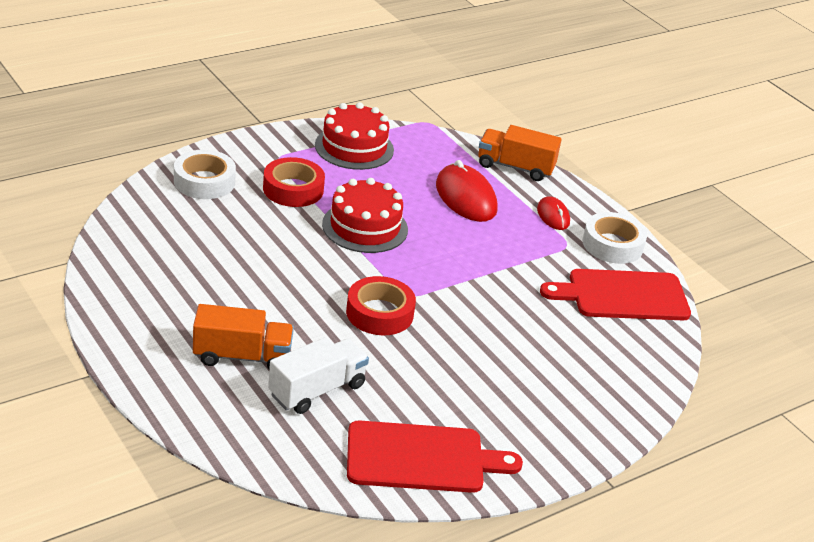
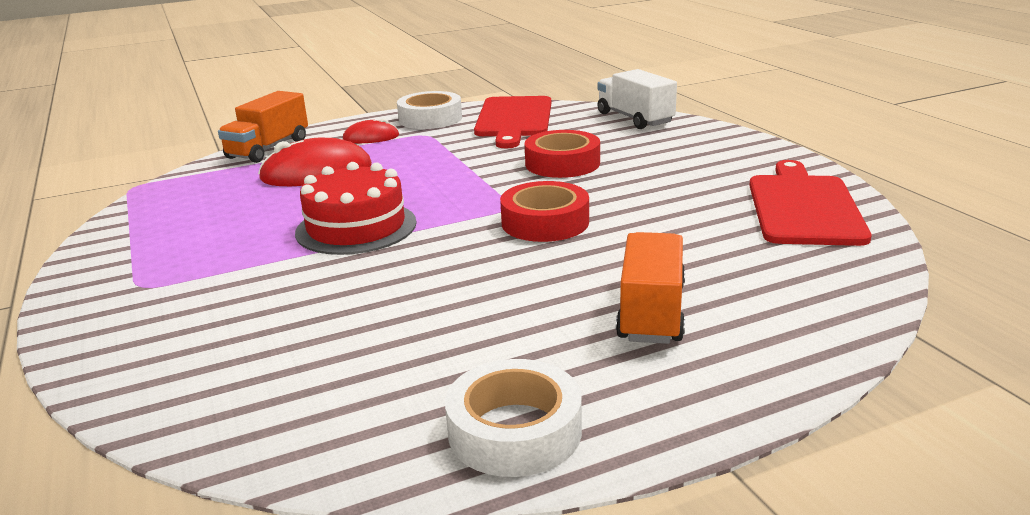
camera: 75 degrees left, 10 degrees down
(204, 181) = (167, 351): white tape -> white tape (514, 431)
(293, 189) = (238, 274): red tape -> red tape (562, 163)
(317, 390) = (708, 261): white truck -> white truck (634, 118)
(354, 147) = (157, 231): red cake -> none

